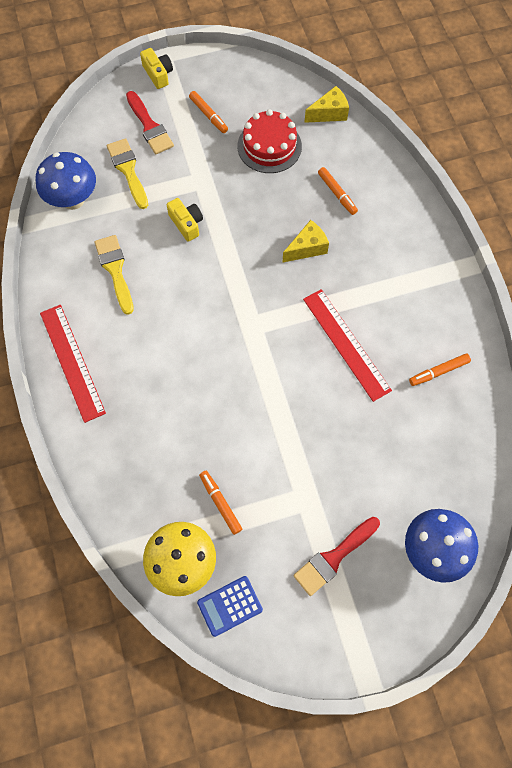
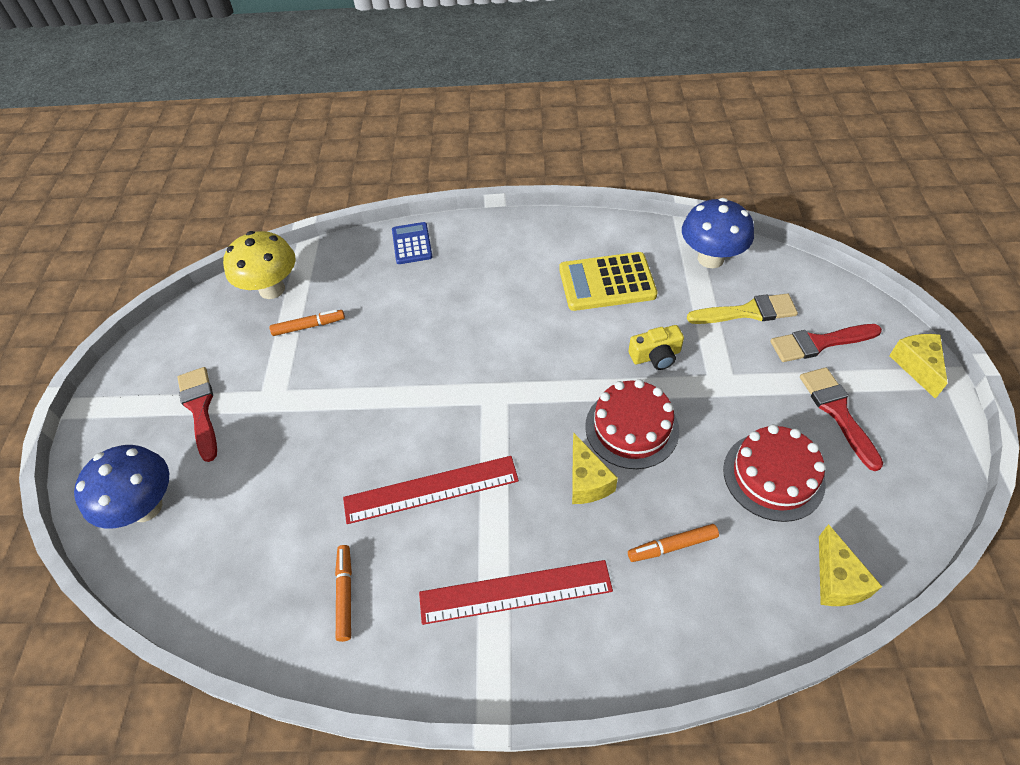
camera: 110 degrees right, 15 degrees down
(72, 362) = (508, 237): red ruler -> red ruler (515, 591)
(115, 270) = (607, 282): yellow brush -> yellow calculator
(158, 74) = (916, 366): yellow camera -> yellow cheese
(208, 115) = (837, 412): orange marker -> red brush
(230, 606) = (213, 316): blue calculator -> blue calculator (412, 244)
(256, 229) = (631, 428): none -> red cake

